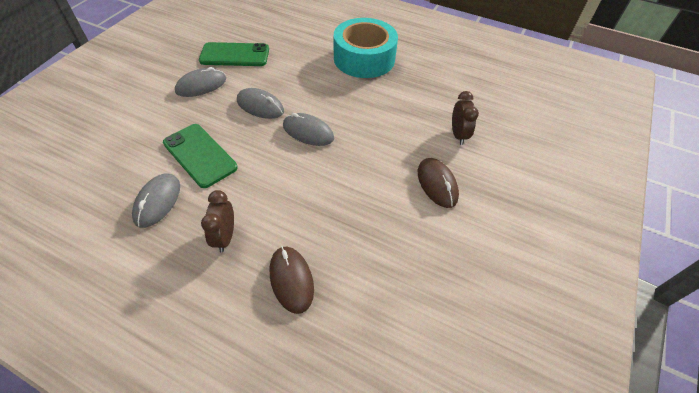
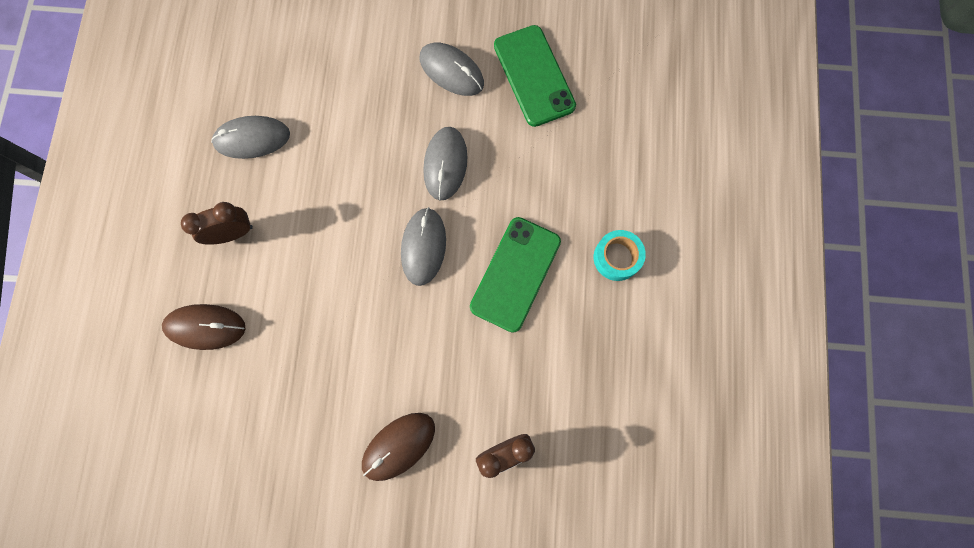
camera: 70 degrees right, 25 degrees up
(200, 155) = (333, 141): green phone -> green phone (515, 274)
(291, 280) = (205, 327): brown mouse -> brown mouse turned 45 degrees clockwise
(364, 58) = (616, 257): turquoise tape -> turquoise tape, size x0.46

